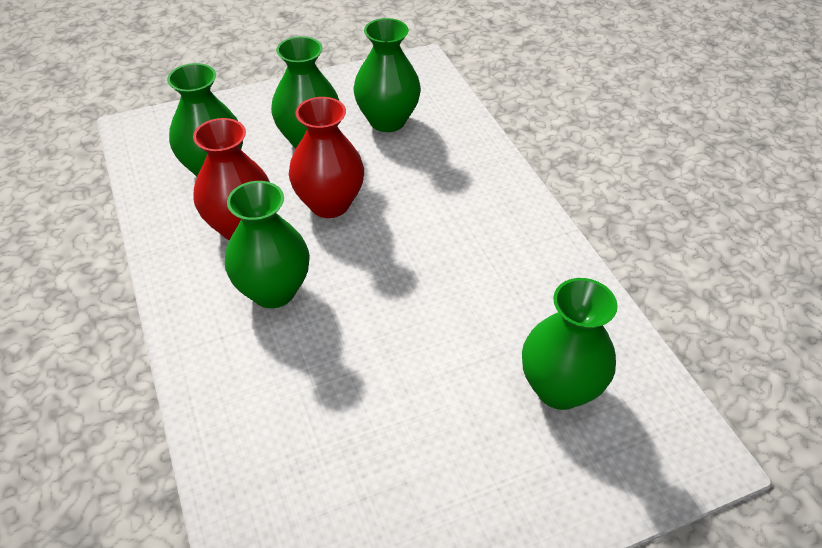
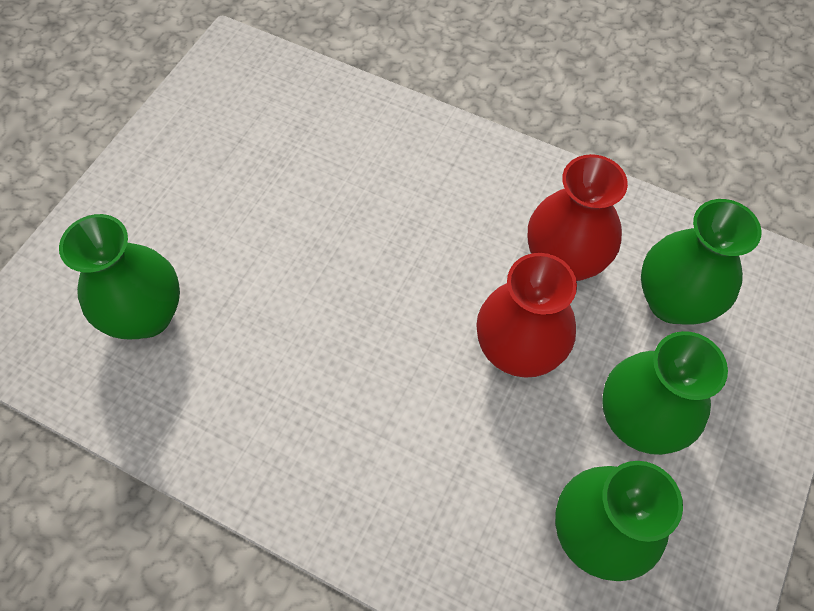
camera: 140 degrees right, 15 degrees up
(273, 291) = (460, 226): green vase -> none

